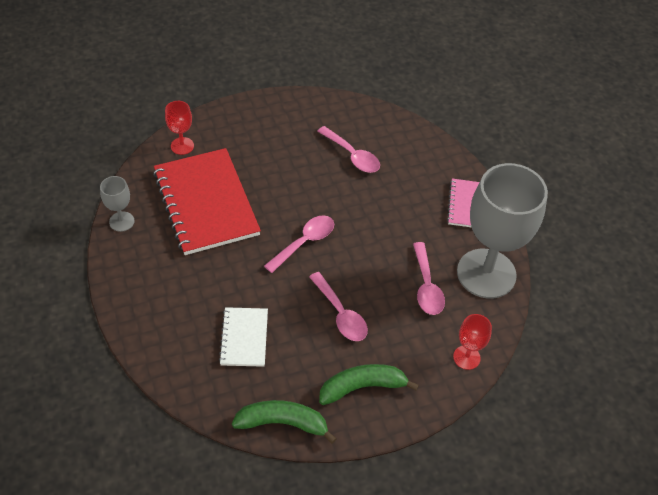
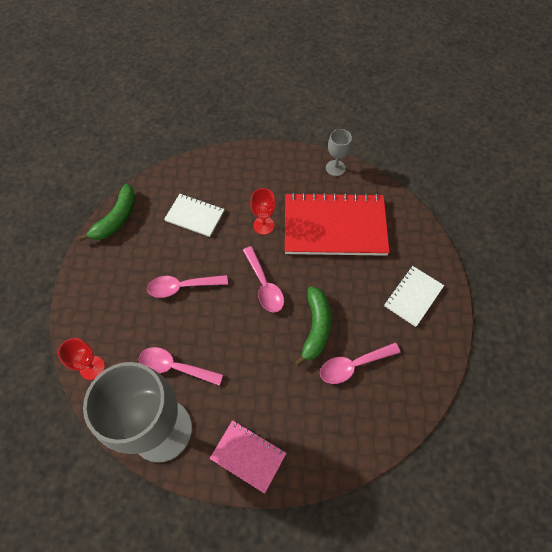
camera: 115 degrees right, 10 degrees up
(182, 146) = (407, 226): red goblet -> red goblet (263, 225)
(263, 128) = (413, 296): none -> white notebook
(362, 387) = (113, 278): green banana -> green banana (316, 327)

